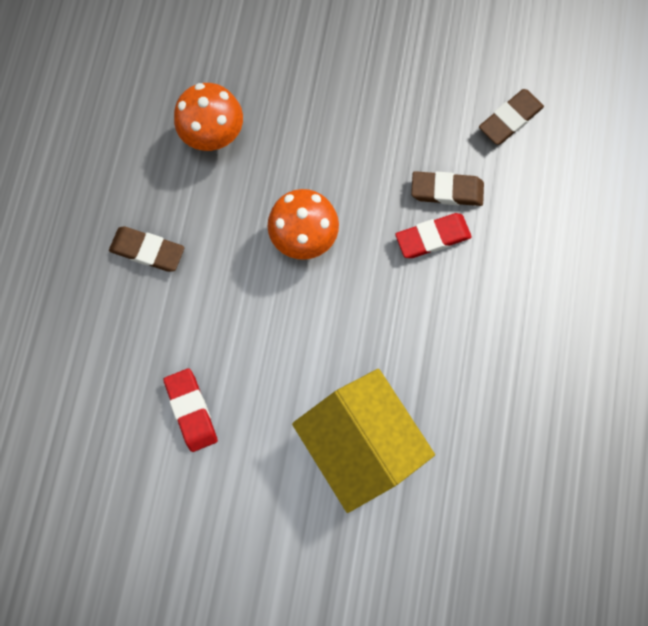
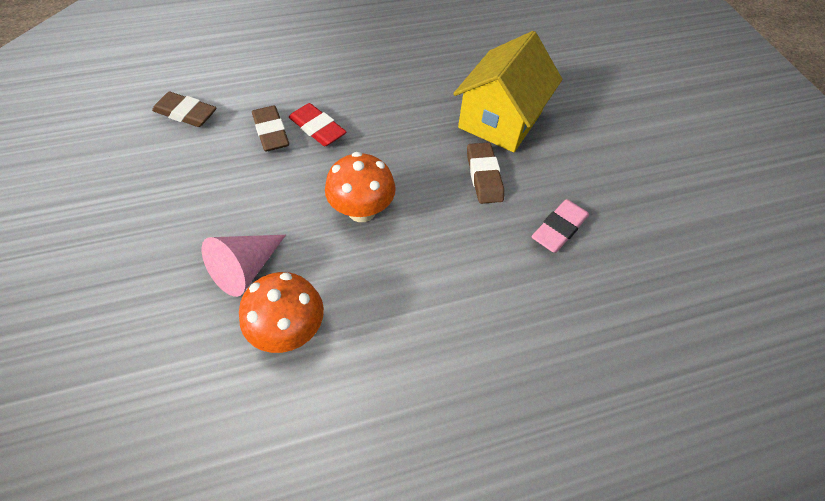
camera: 120 degrees left, 20 degrees down
(148, 251) = (446, 332): brown eraser -> brown eraser (484, 176)
(191, 410) = (559, 229): red eraser -> pink eraser
(288, 121) = (246, 269): none -> pink cone

